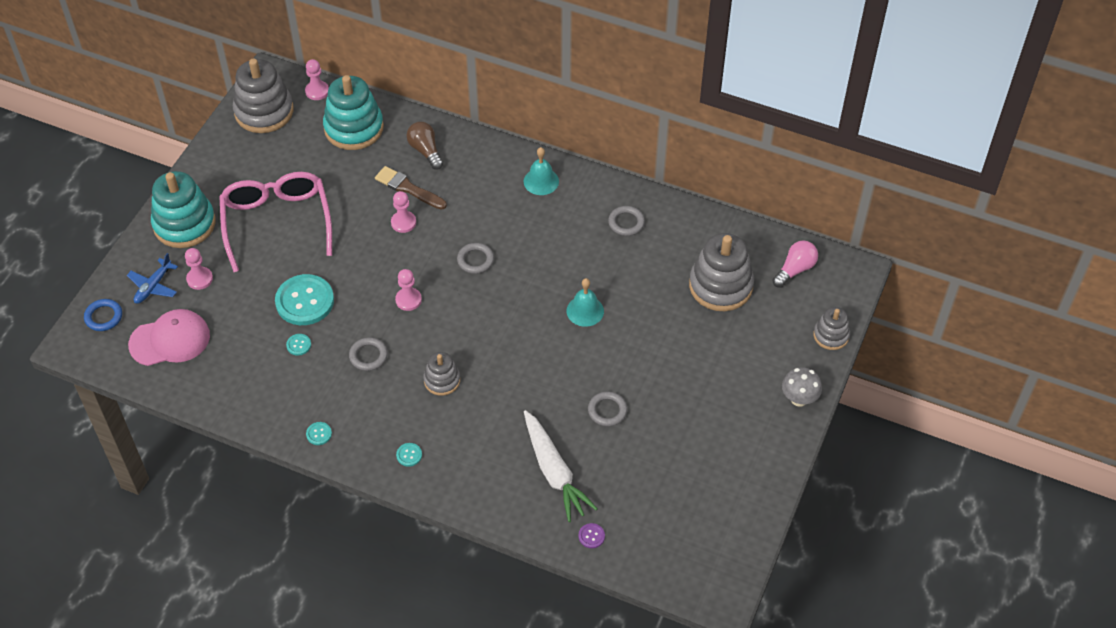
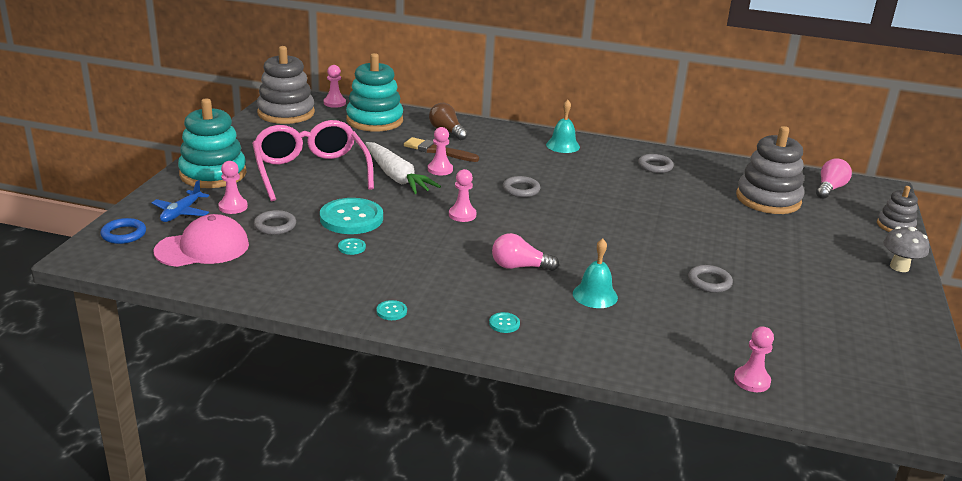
camera: 10 degrees left, 25 degrees down
(368, 356) = (432, 252): grey ring -> grey ring (275, 226)
(442, 380) = (519, 267): grey stacking toy -> pink light bulb
(554, 471) = (678, 329): white carrot -> white carrot (396, 177)
(585, 311) = (646, 217): turquoise bell -> turquoise bell (595, 295)
(591, 536) = (751, 381): purple button -> pink pawn

